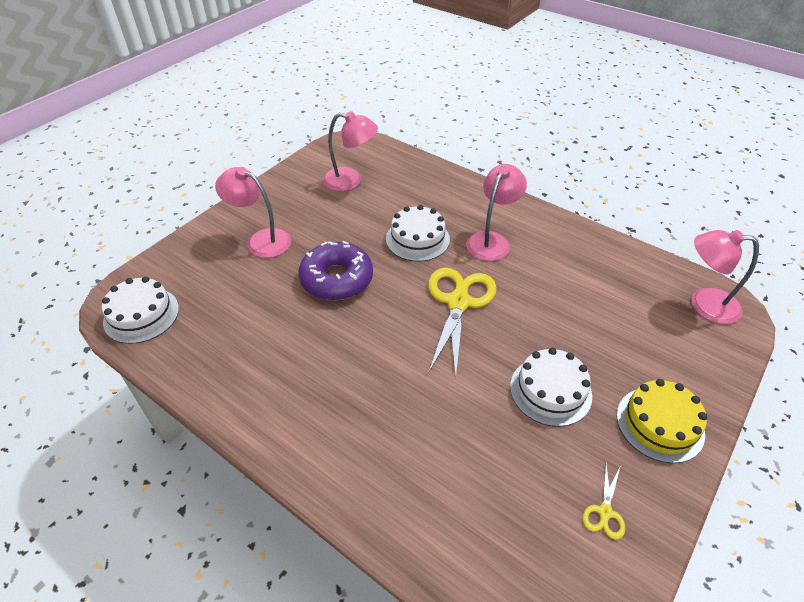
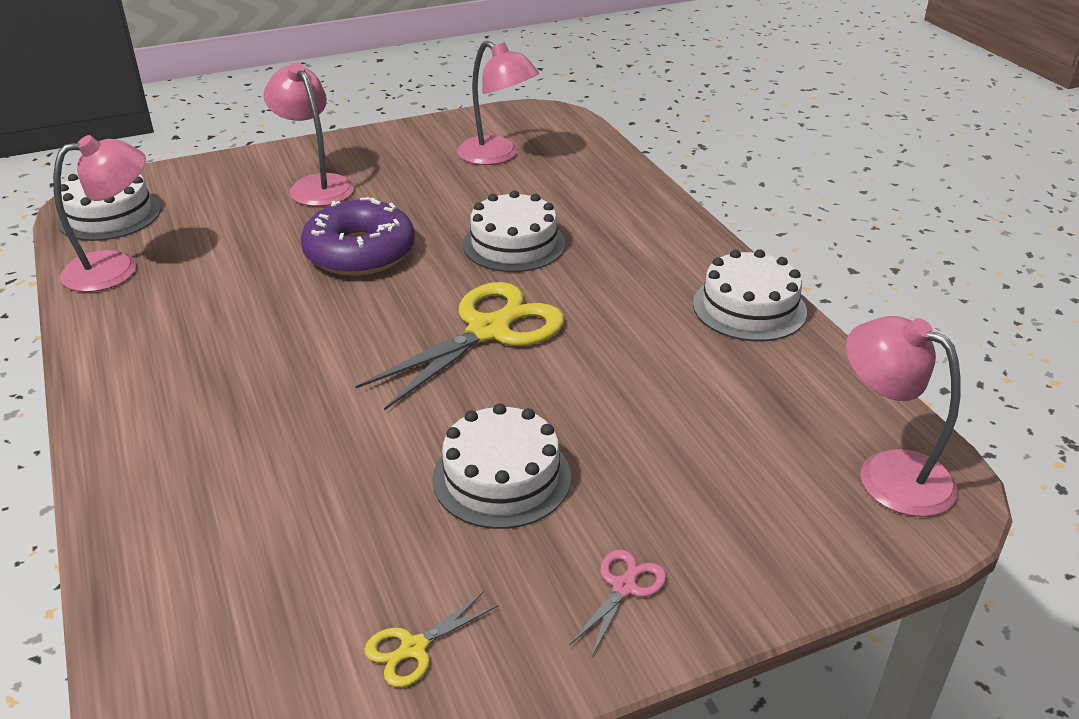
camera: 30 degrees right, 10 degrees down
(491, 240) = (619, 278): pink lamp -> pink lamp (116, 268)
(567, 234) = (749, 307): none -> white cake
(660, 424) = (624, 587): yellow cake -> pink scissors

